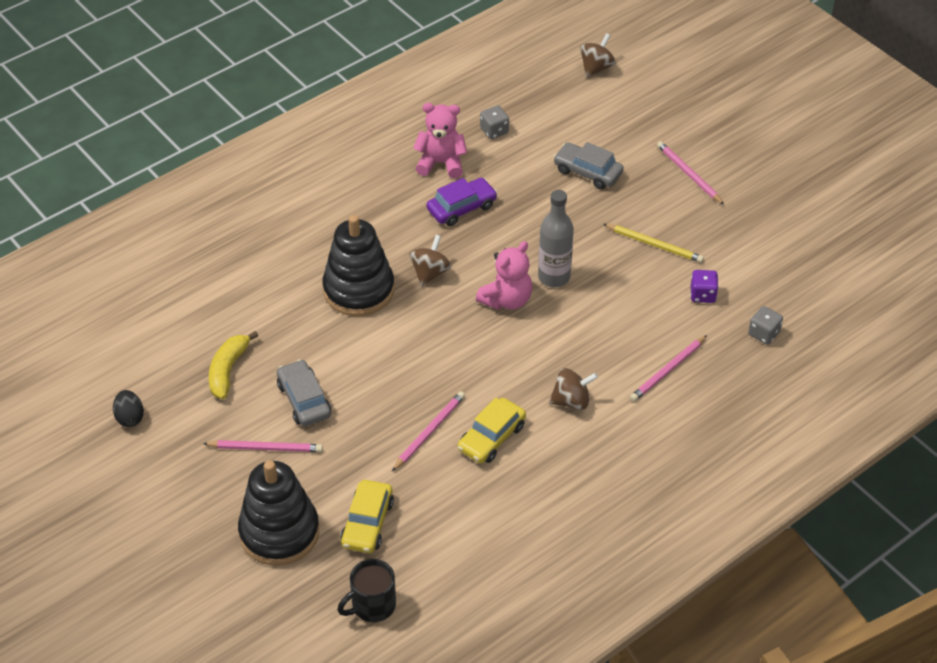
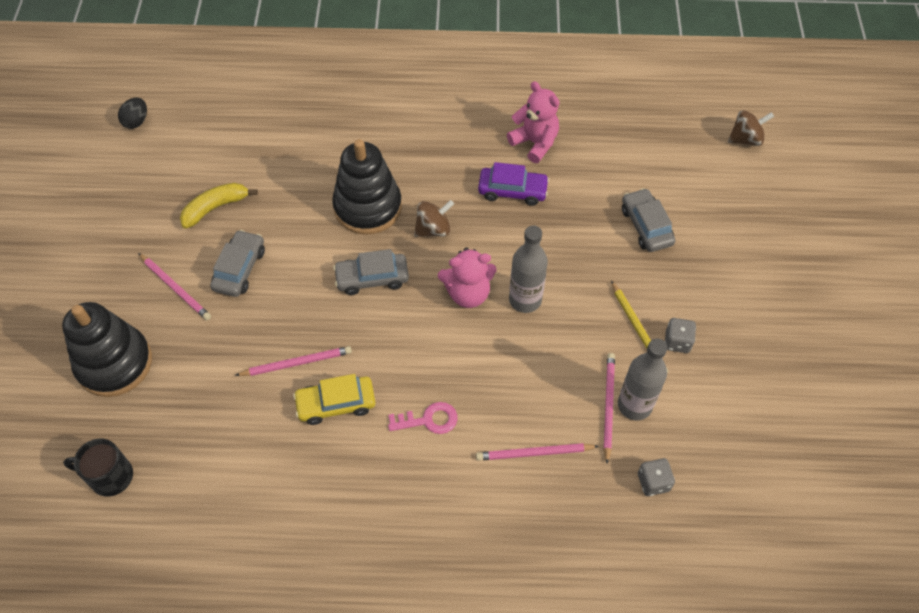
camera: 40 degrees right, 10 degrees up
(130, 417) = (119, 198): black egg -> black egg (136, 121)
(367, 523) = (177, 404): yellow car -> none
(421, 337) = (372, 278): none -> grey car
(494, 131) = (604, 142): grey dice -> grey dice (677, 342)
(571, 401) = (429, 420): brown spinning top -> pink key
(689, 174) = (733, 285): pink pencil -> pink pencil (608, 406)
(702, 295) = (634, 405): purple dice -> grey bottle

